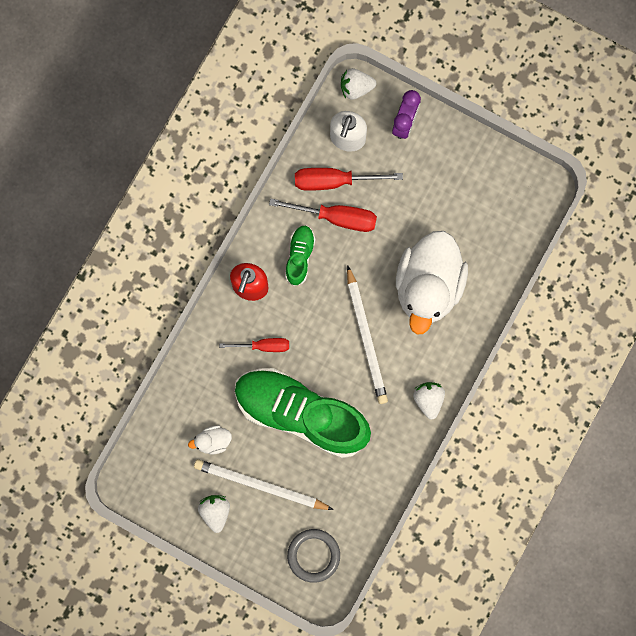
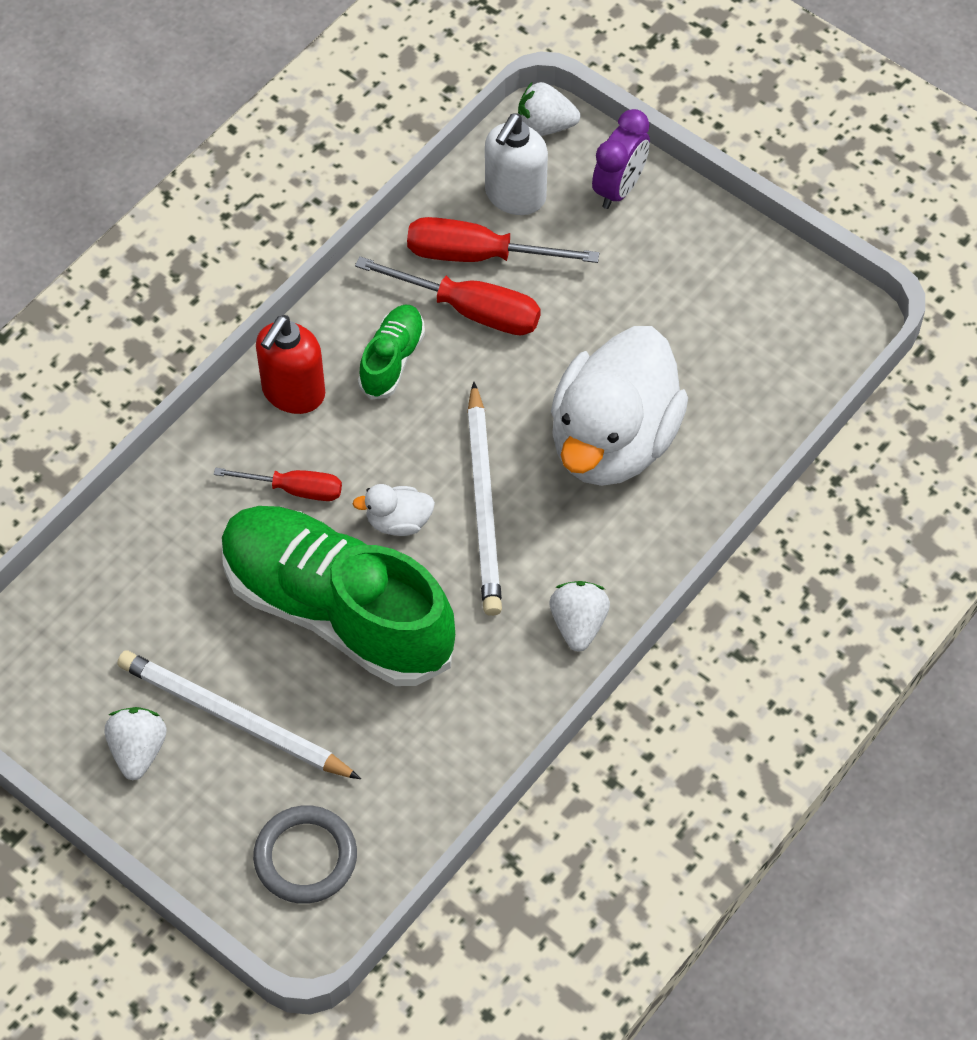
camera: 10 degrees right, 20 degrees down
(213, 441) = (164, 630): white duck -> white duck (398, 521)

